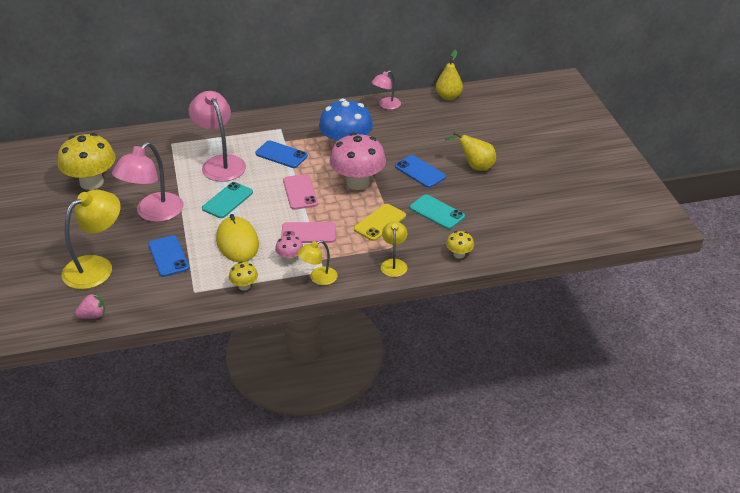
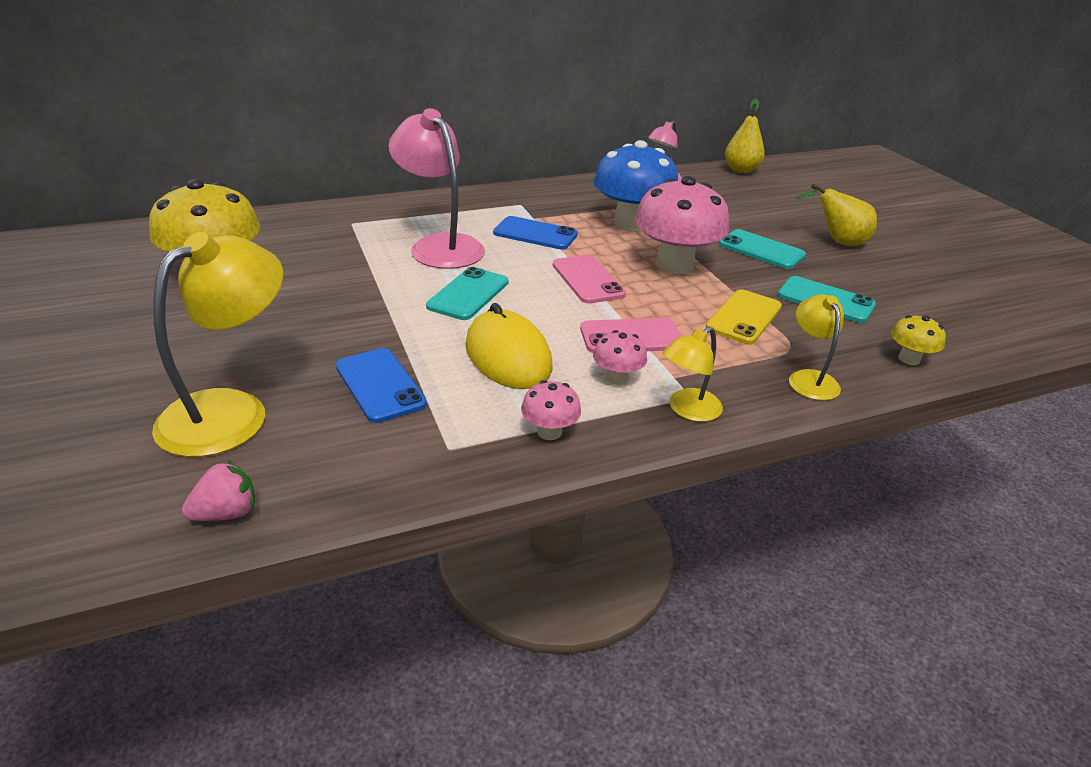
camera: 10 degrees left, 5 degrees down
(153, 213) = (337, 317): pink lamp -> none
(244, 286) = (549, 432): yellow mushroom -> pink mushroom
(420, 172) = (761, 250): blue phone -> turquoise phone

